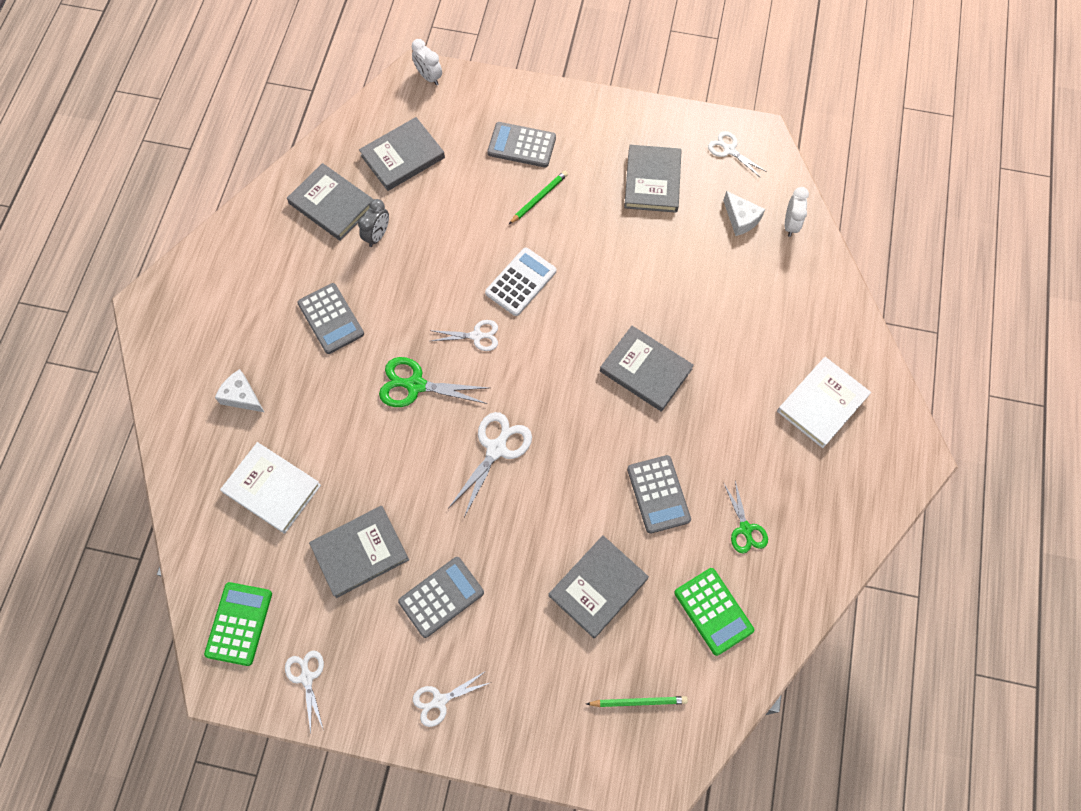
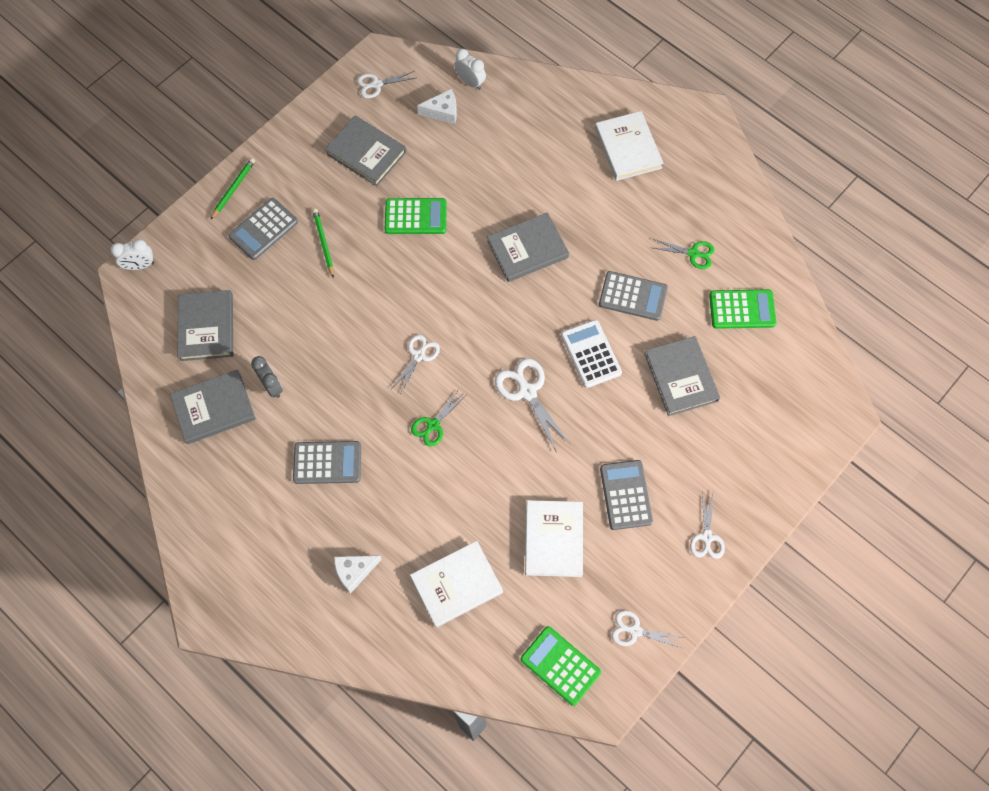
camera: 60 degrees left, 0 degrees up
(360, 552) = (553, 539): grey book -> white book
(415, 385) = (433, 425): green scissors -> green scissors, size x0.64
(520, 282) = (392, 297): white calculator -> white calculator (591, 354)
(615, 256) = (415, 216): none -> green calculator
(638, 701) = (780, 396): green pencil -> green pencil (233, 189)

